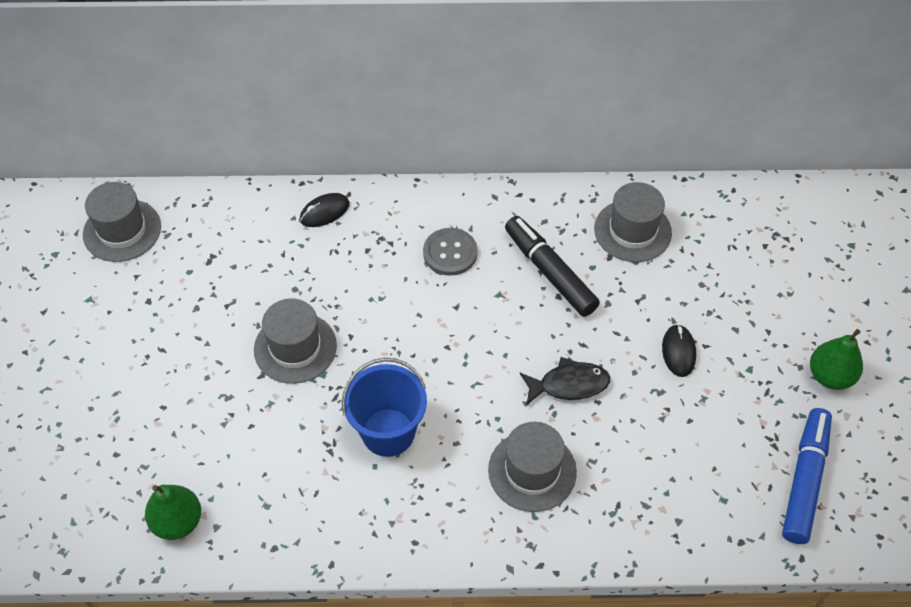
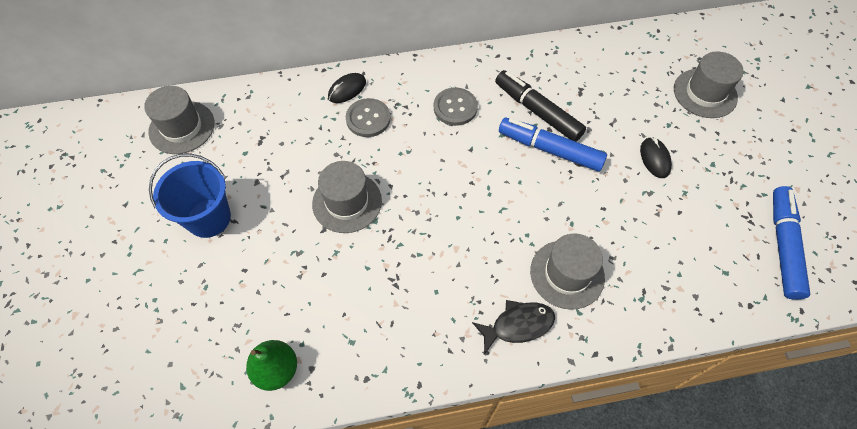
camera: 10 degrees left, 5 degrees up
(342, 251) = (368, 119): none -> grey button
(388, 432) = (440, 261): blue bucket -> blue bucket (209, 218)
(552, 321) = (550, 149): none -> blue marker
(569, 384) = (577, 198): black fish -> black fish (518, 325)
(632, 231) = (592, 71): grey hat -> grey hat (705, 93)
(830, 376) = (775, 160): green pear -> none

